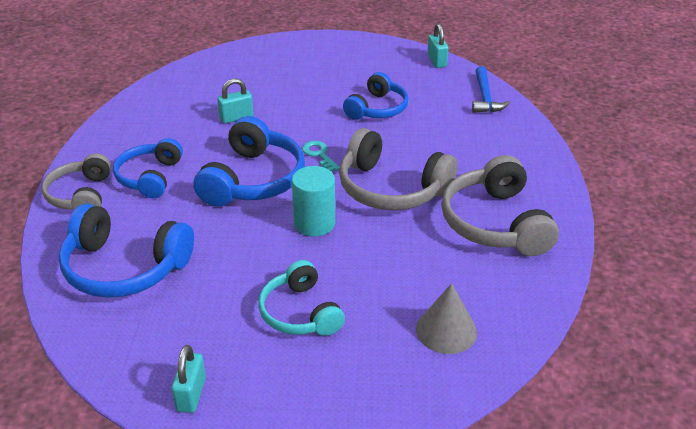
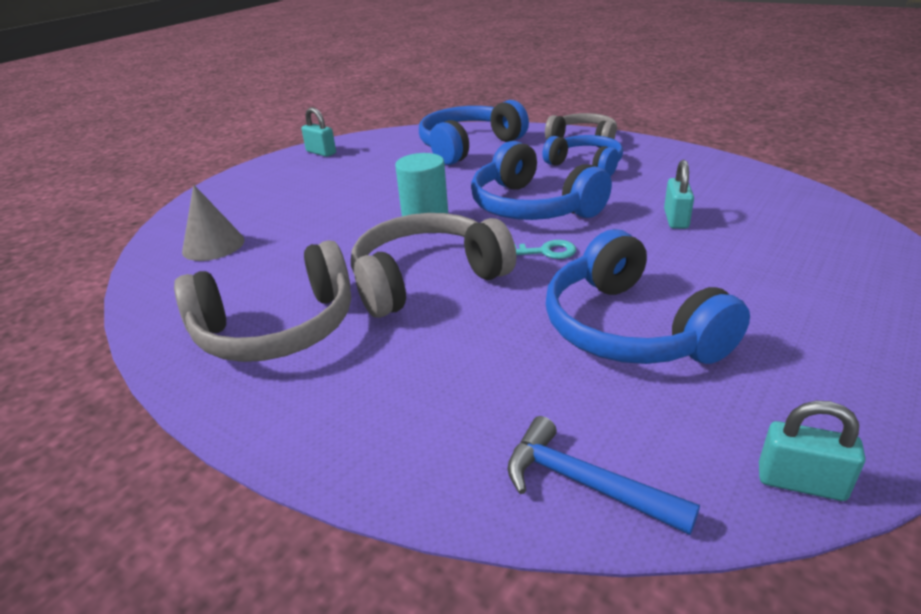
camera: 125 degrees right, 5 degrees down
(300, 313) = (330, 194): turquoise headphones -> none
(377, 108) = (629, 328): blue headphones -> blue headphones, size x1.53
(495, 223) = (277, 328): grey headphones -> grey headphones turned 135 degrees clockwise

